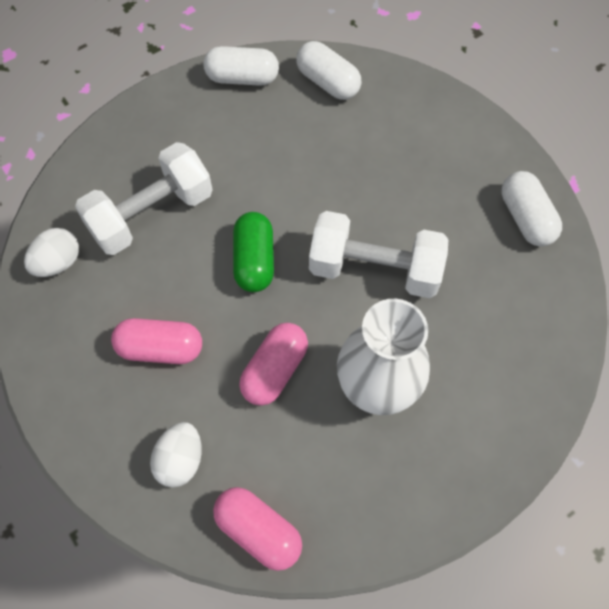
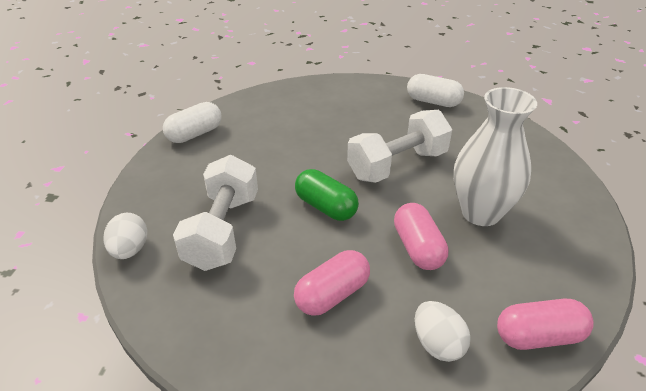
camera: 45 degrees left, 25 degrees down
(58, 263) = (184, 306): white egg -> white egg (130, 250)
(328, 82) = (252, 109): white capsule -> none

